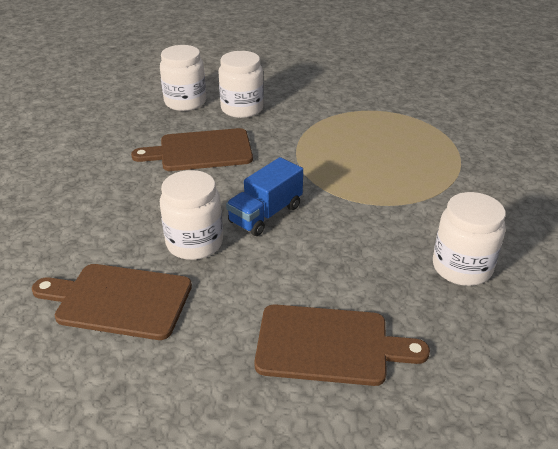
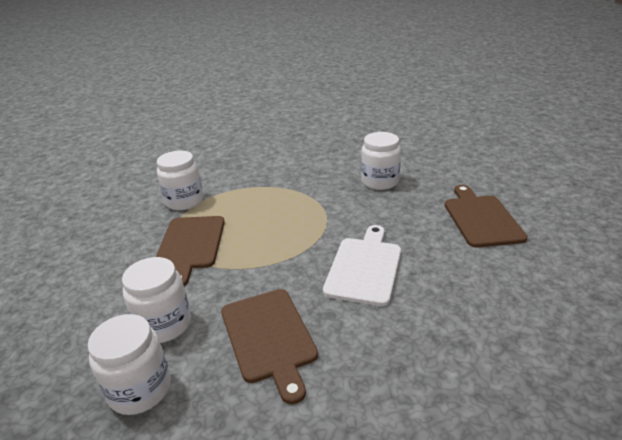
camera: 100 degrees left, 5 degrees down
(118, 300) = (525, 327): brown cutting board -> brown cutting board (190, 245)
(194, 243) = (426, 300): white jar -> white jar (184, 201)
(265, 214) = (364, 267): blue truck -> white cutting board

